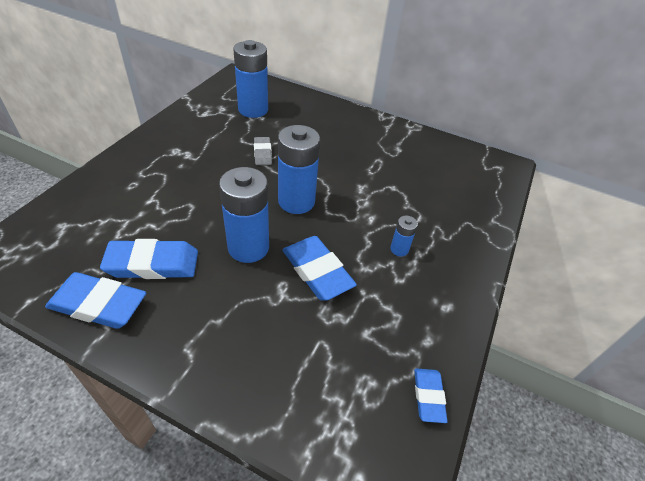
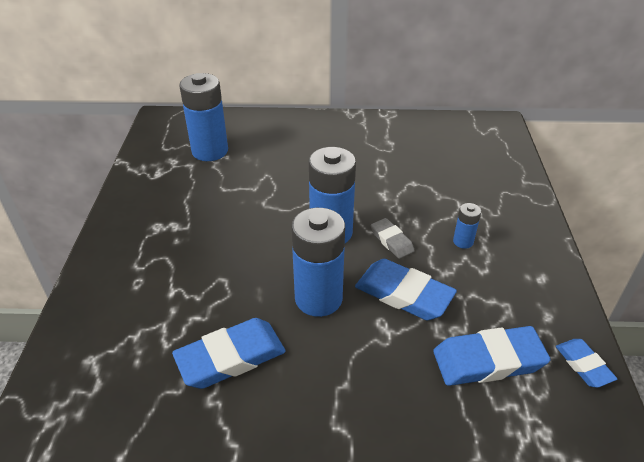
camera: 20 degrees left, 5 degrees down
(98, 304) = (205, 425): blue eraser -> blue eraser (488, 360)
(262, 153) = (257, 195): grey eraser -> grey eraser (391, 241)

